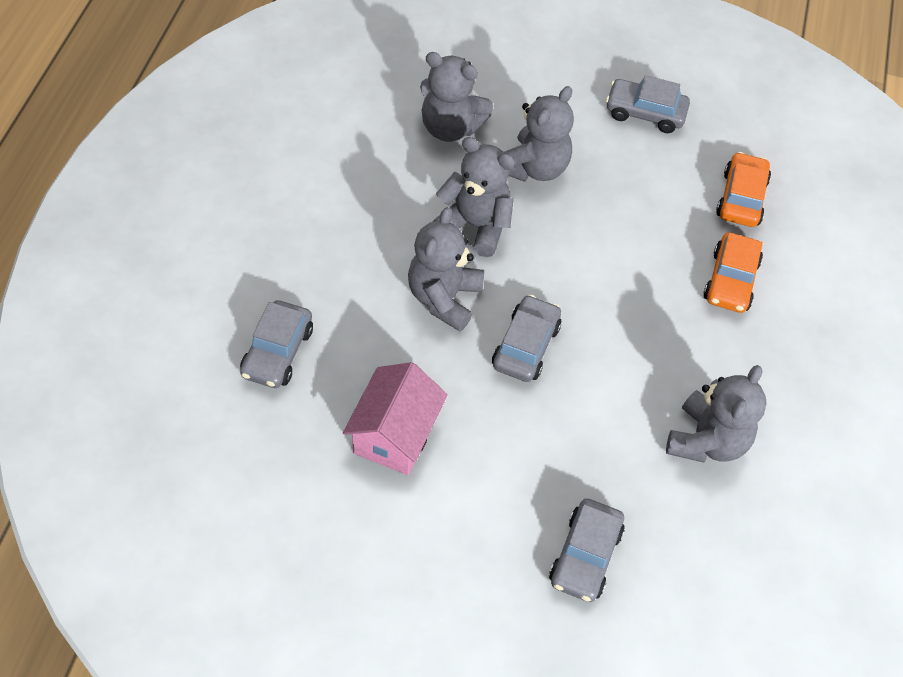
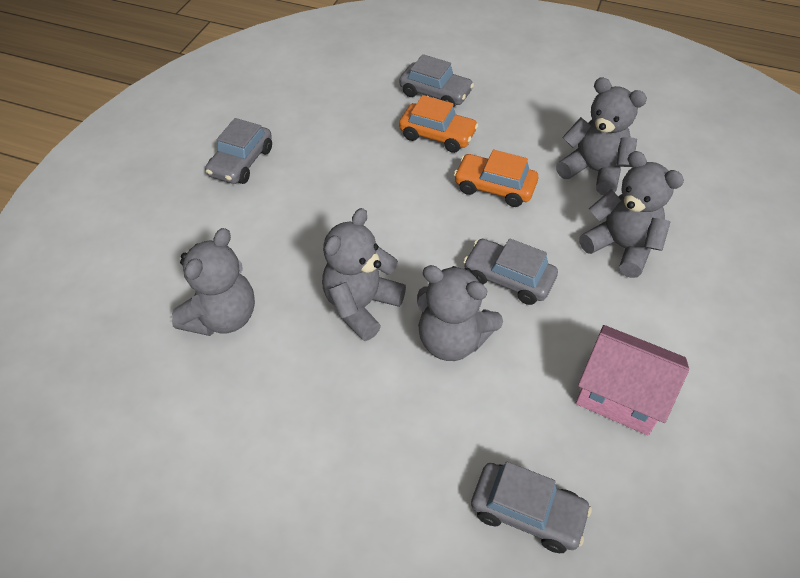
camera: 80 degrees left, 5 degrees down
(534, 168) = (293, 250): grey teddy bear -> grey teddy bear (621, 247)
(585, 556) = (715, 259): grey car -> grey car (435, 93)
(741, 198) = (351, 116): orange car -> orange car (494, 187)

